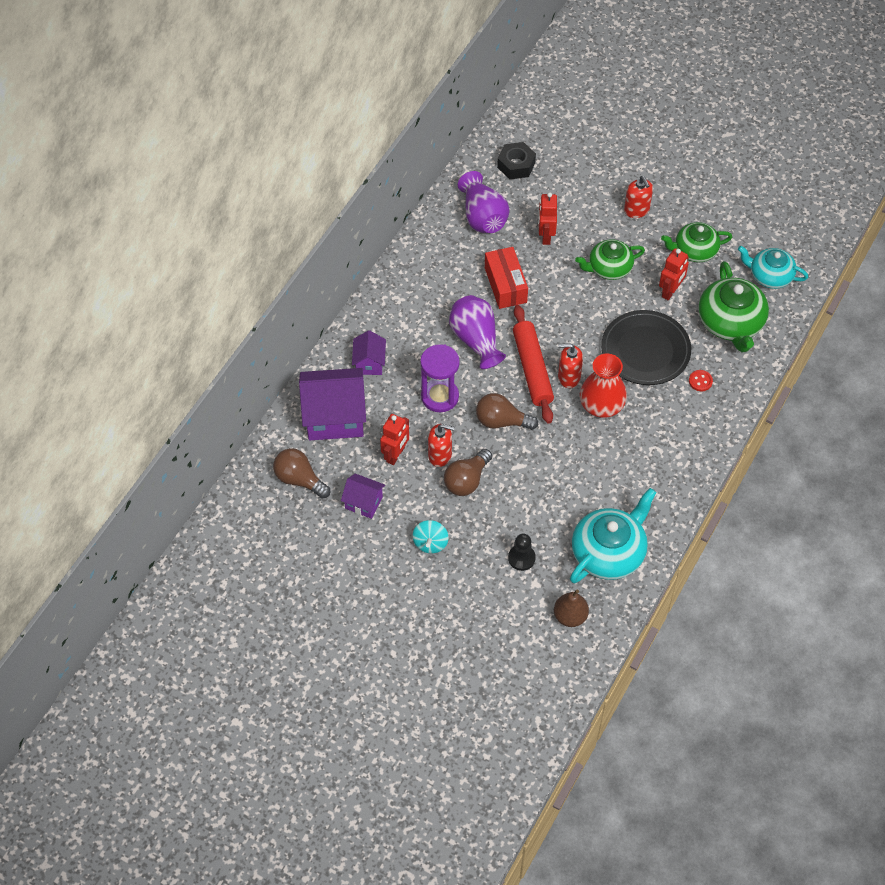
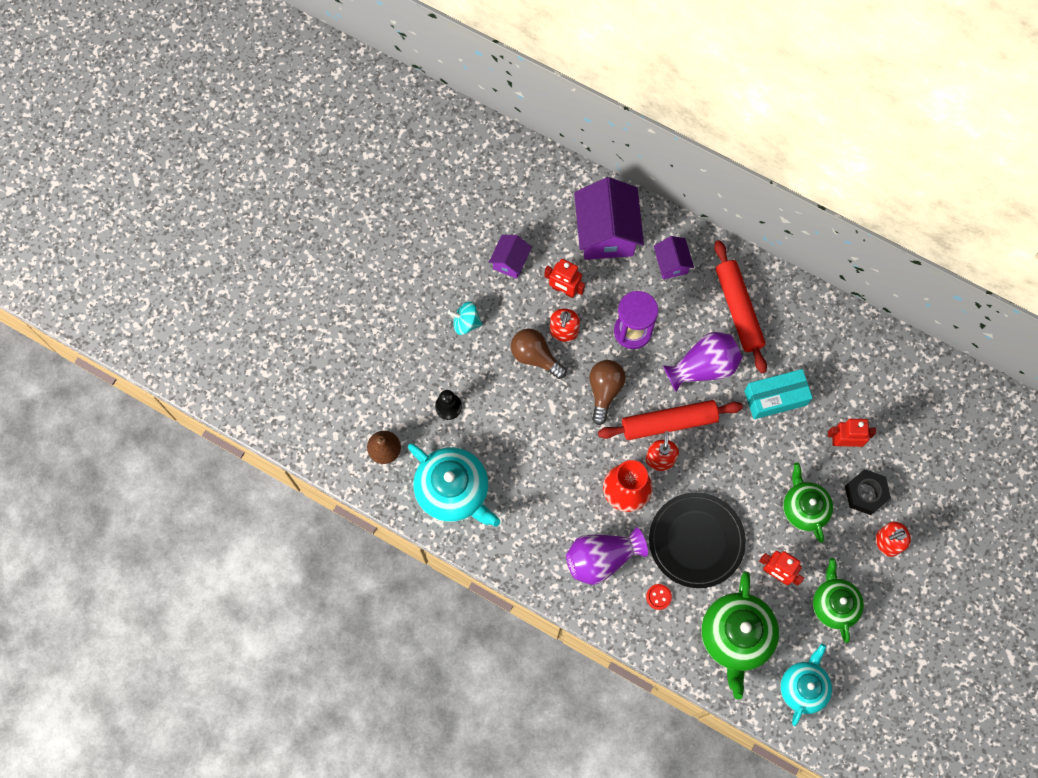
camera: 90 degrees right, 15 degrees up
(299, 479) = (535, 203): brown light bulb -> none
(369, 363) = (671, 263): purple house -> purple house turned 75 degrees clockwise
(418, 310) = (738, 309): none -> red rolling pin
(482, 216) = (866, 375): purple vase -> purple vase (601, 558)
(505, 285) = (775, 397): red box -> turquoise box
(516, 165) = (942, 412): black nut -> black nut (865, 493)
(731, 323) = (736, 636): green teapot -> green teapot turned 75 degrees counterclockwise

